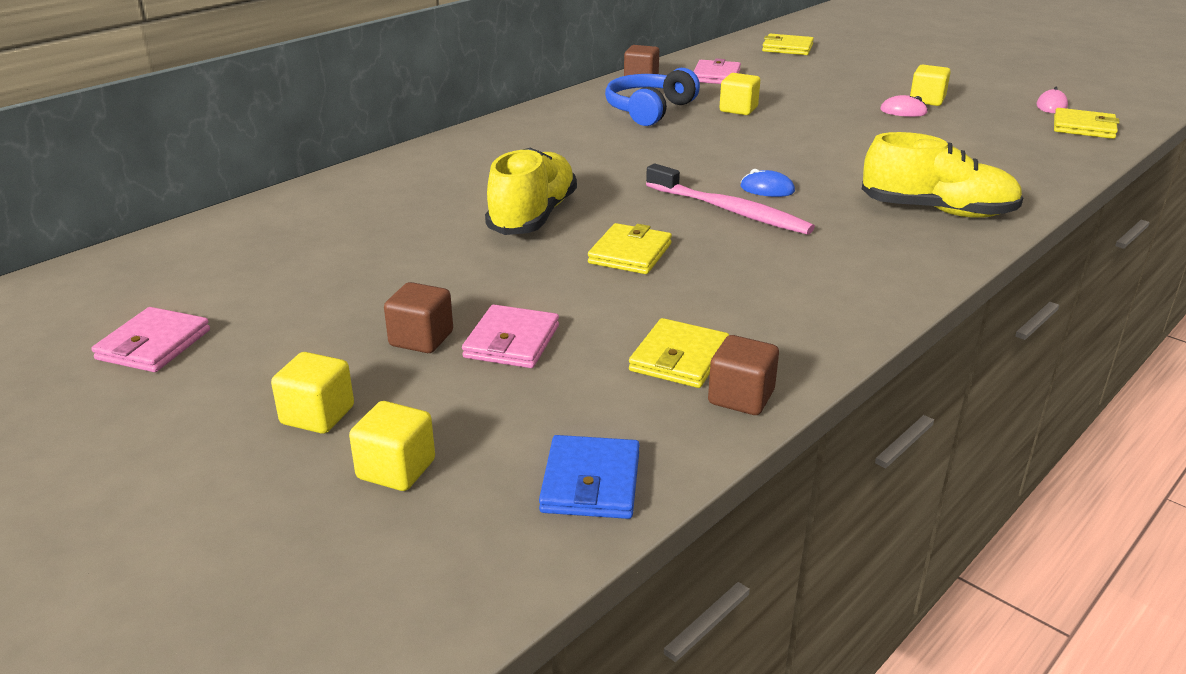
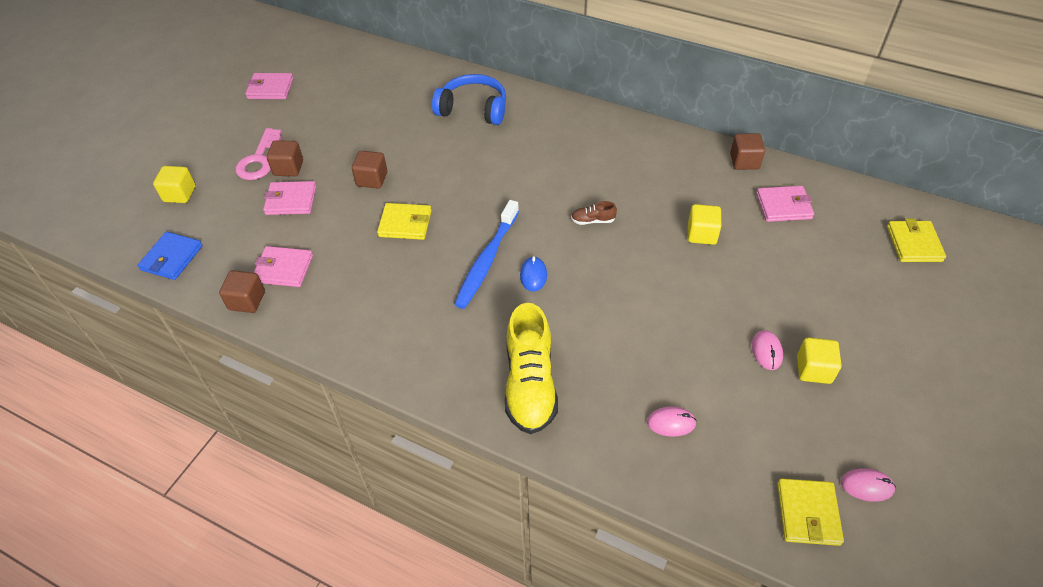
camera: 75 degrees right, 20 degrees up
(317, 415) = (218, 157): yellow cube -> none
(369, 368) = (259, 160): none -> pink key
(512, 269) = (372, 179): none -> brown cube
(533, 216) = (445, 169): yellow shoe -> none
(590, 482) = (172, 258): blue wallet -> blue wallet turned 60 degrees counterclockwise
(649, 110) = (667, 182): blue headphones -> blue headphones (473, 109)
(679, 358) = (283, 269): yellow wallet -> pink wallet
(690, 150) = (593, 220): none -> brown shoe
(730, 210) = (487, 260): pink toothbrush -> blue toothbrush
(989, 158) = (671, 423): none -> pink mouse

